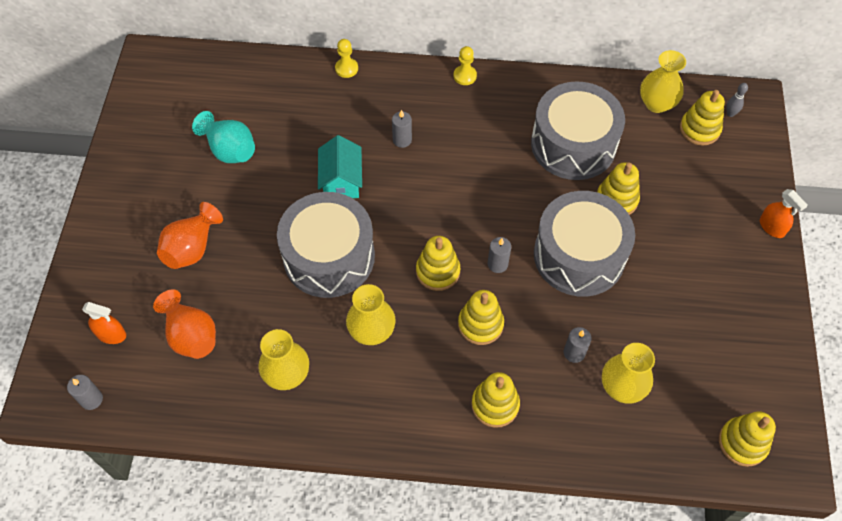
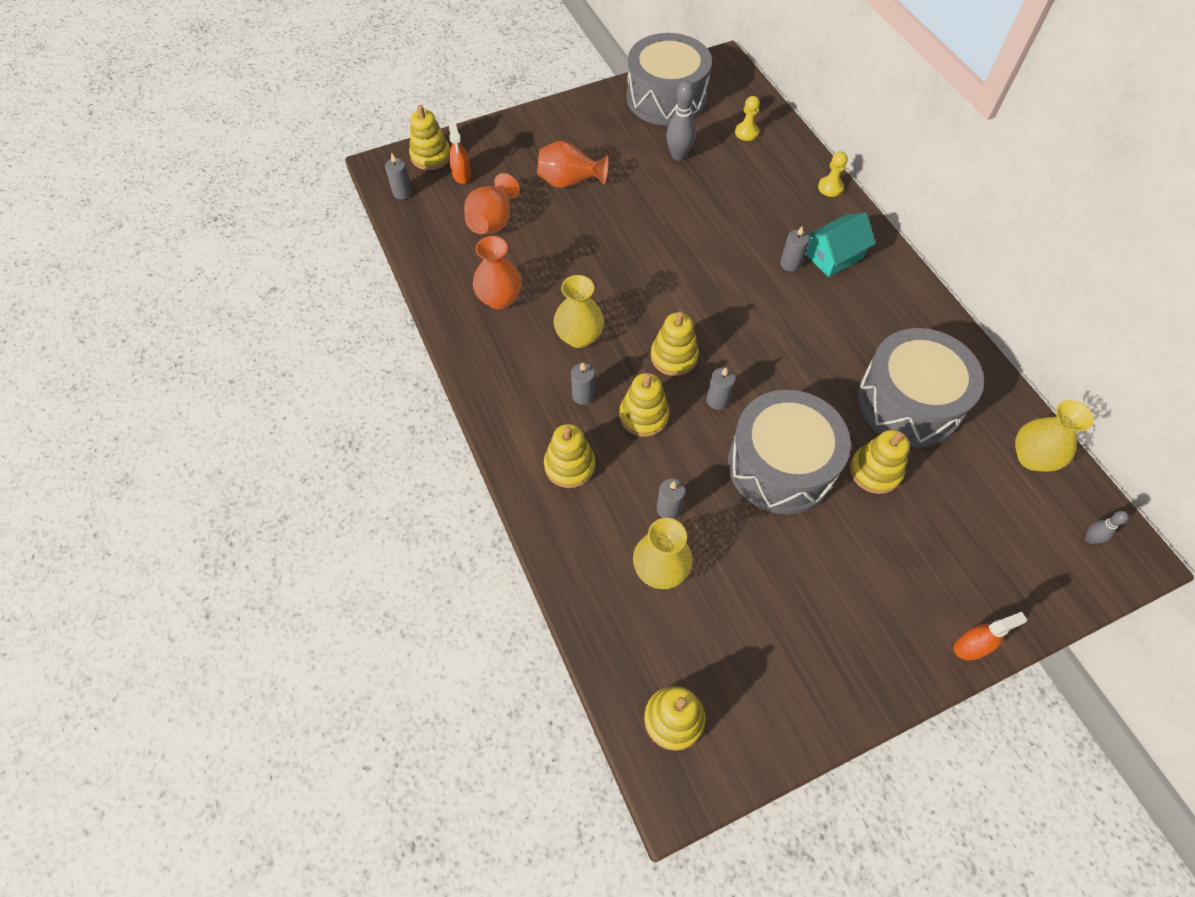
camera: 60 degrees right, 0 degrees up
(229, 150) = (678, 155): turquoise vase -> grey bowling pin
(287, 374) = (499, 298): yellow vase -> orange vase
(329, 257) = (628, 271): grey drum -> grey drum (666, 98)
(341, 180) = (711, 242): turquoise house -> turquoise house (834, 256)
(433, 359) = (583, 395): none -> grey candle
(465, 76) = (906, 276): yellow pawn -> yellow pawn (746, 132)
(699, 129) = (1037, 515): yellow stacking toy -> yellow stacking toy (431, 156)
(772, 227) = (971, 646): orange spray bottle -> orange spray bottle turned 135 degrees counterclockwise

